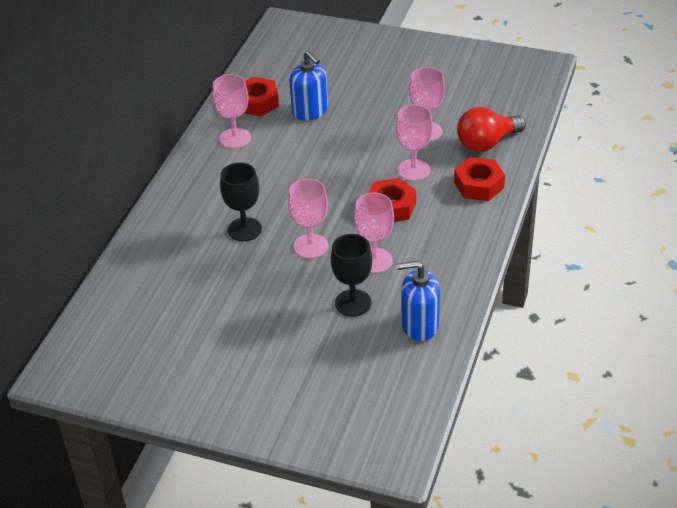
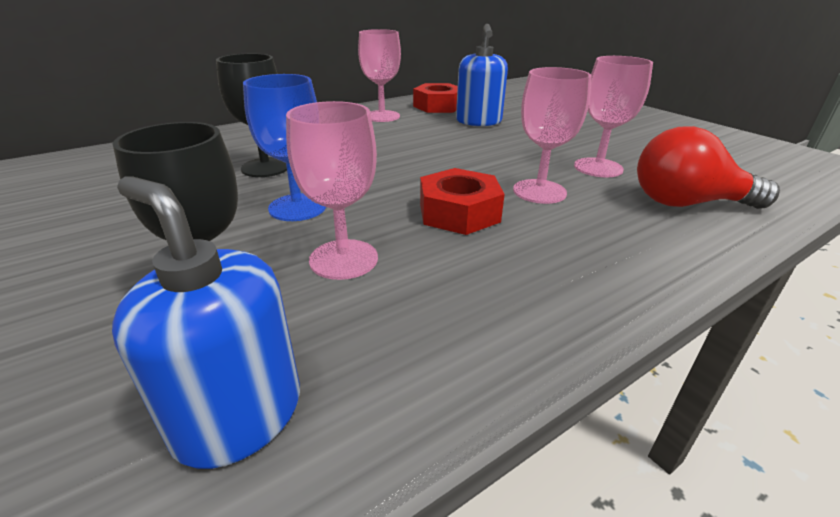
camera: 35 degrees right, 10 degrees down
(311, 246) = (297, 207): pink goblet -> blue goblet
(479, 185) = (631, 241): red nut -> none

